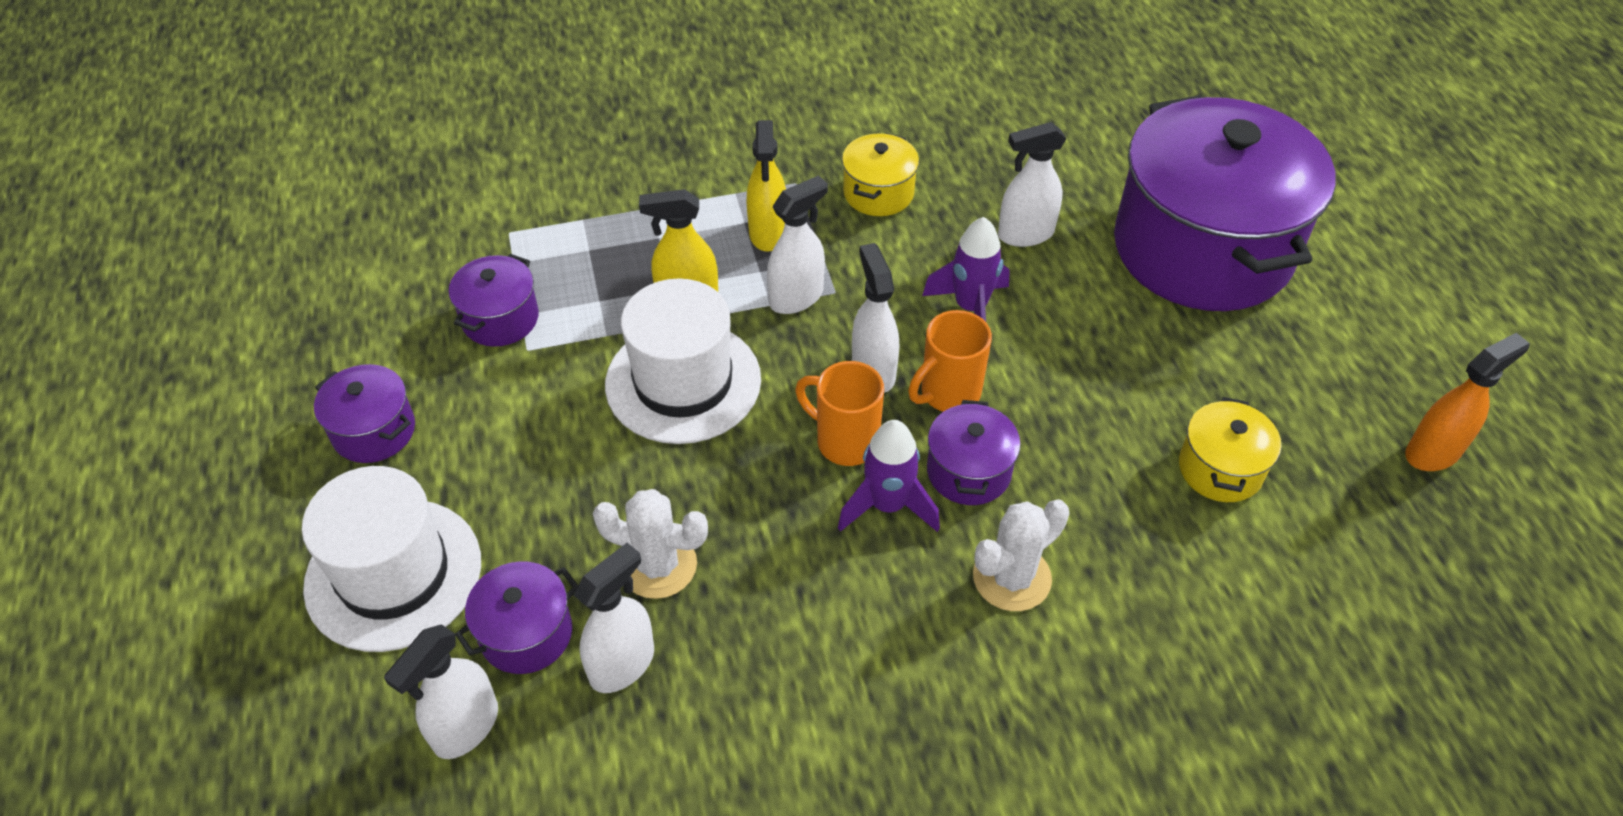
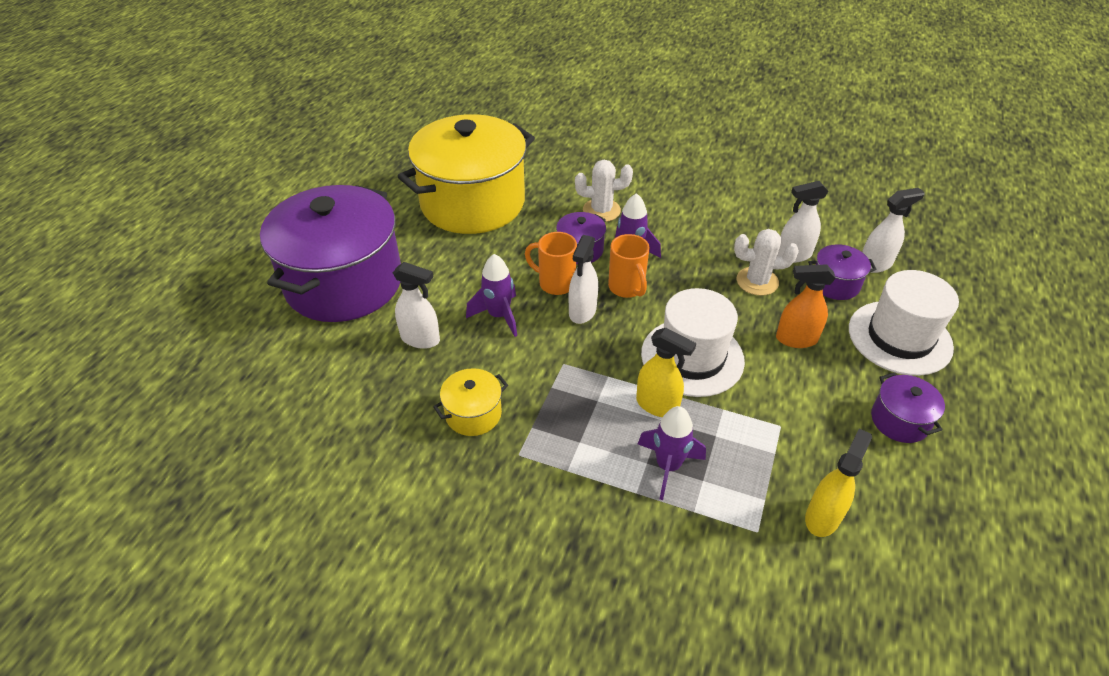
camera: 145 degrees left, 5 degrees down
(500, 319) = (791, 457): purple pot -> none
(634, 244) = (668, 466): none -> purple rocket
(658, 565) = (757, 281): white cactus -> white cactus turned 45 degrees counterclockwise
(768, 233) = (571, 424): yellow spray bottle -> yellow spray bottle (822, 517)
(796, 297) = (589, 371): white spray bottle -> none
(948, 393) = (555, 283): orange mug -> orange mug turned 150 degrees counterclockwise
(1220, 469) = (472, 203): yellow pot -> yellow pot, size x2.43
(1433, 452) = (384, 170): orange spray bottle -> orange spray bottle (796, 339)

